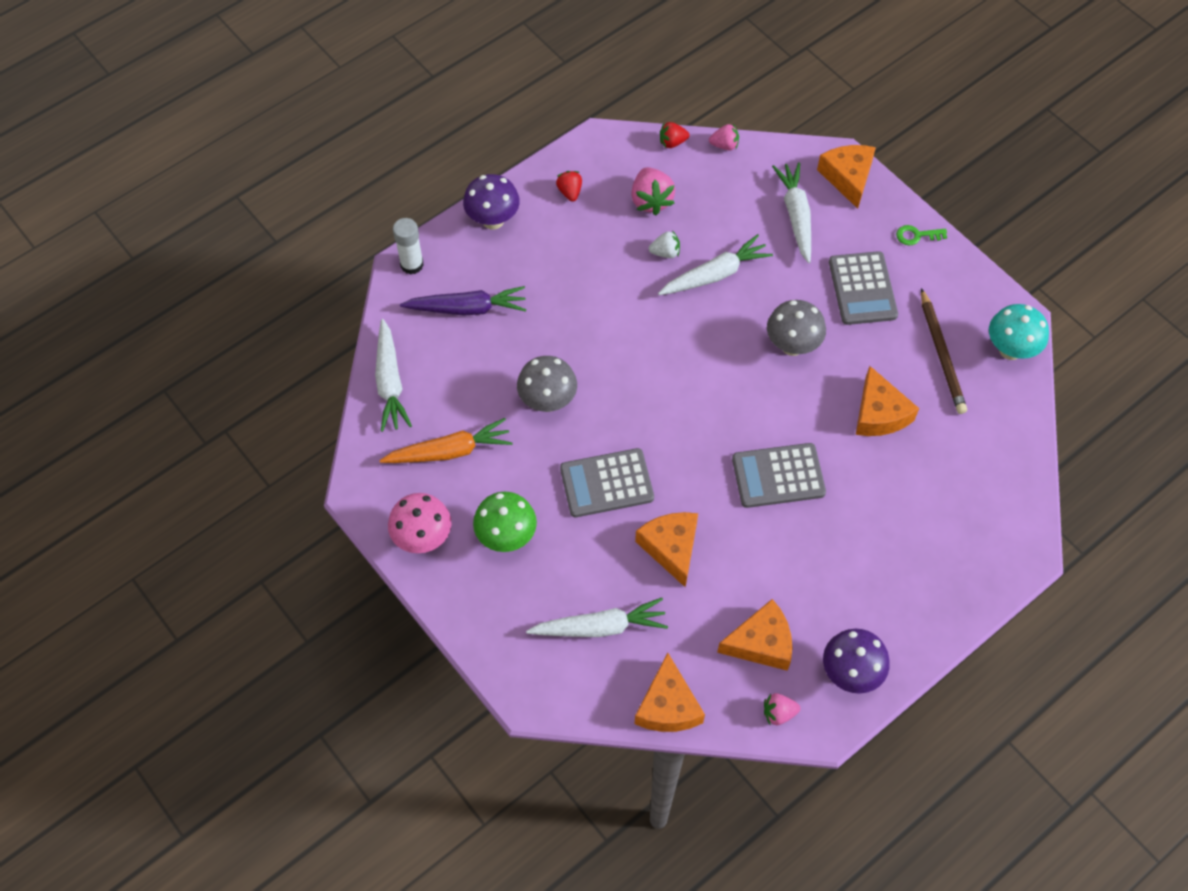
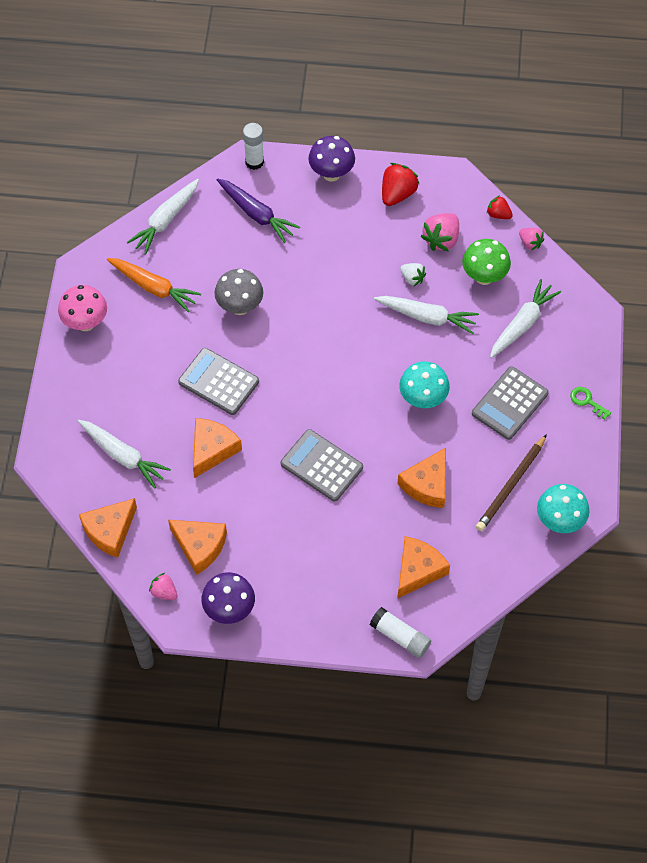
camera: 45 degrees right, 0 degrees up
(506, 537) = (130, 362): green mushroom -> green mushroom (484, 277)
(570, 192) = (397, 194): red strawberry -> red strawberry, size x1.67
(792, 346) = (423, 399): grey mushroom -> turquoise mushroom
(848, 177) = (586, 328): orange cheese -> orange cheese (418, 570)
(1007, 560) = (400, 636): none -> white glue stick

